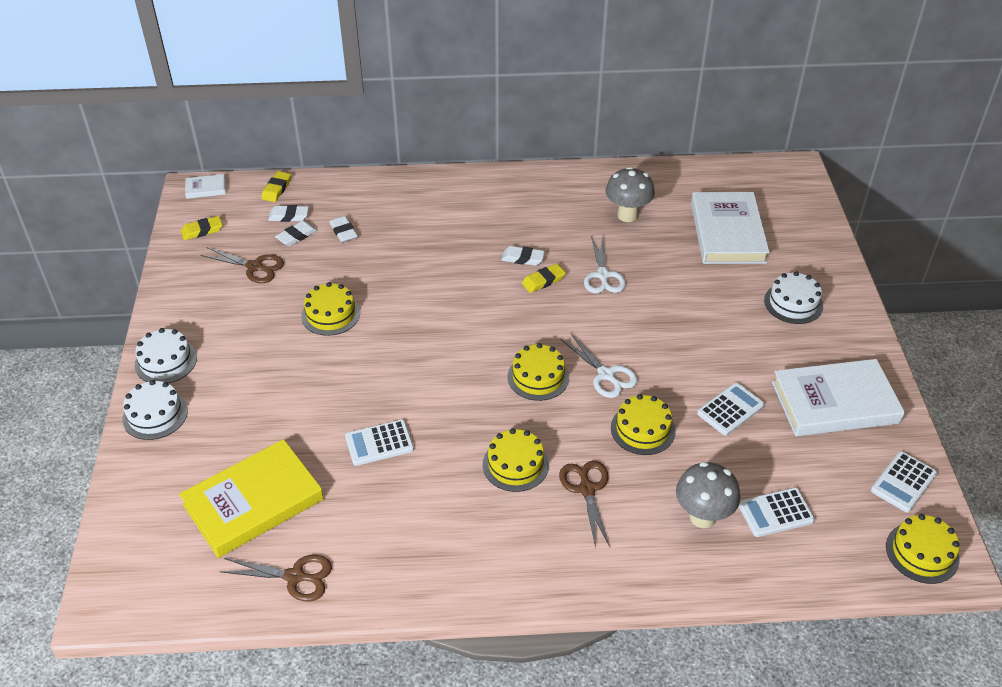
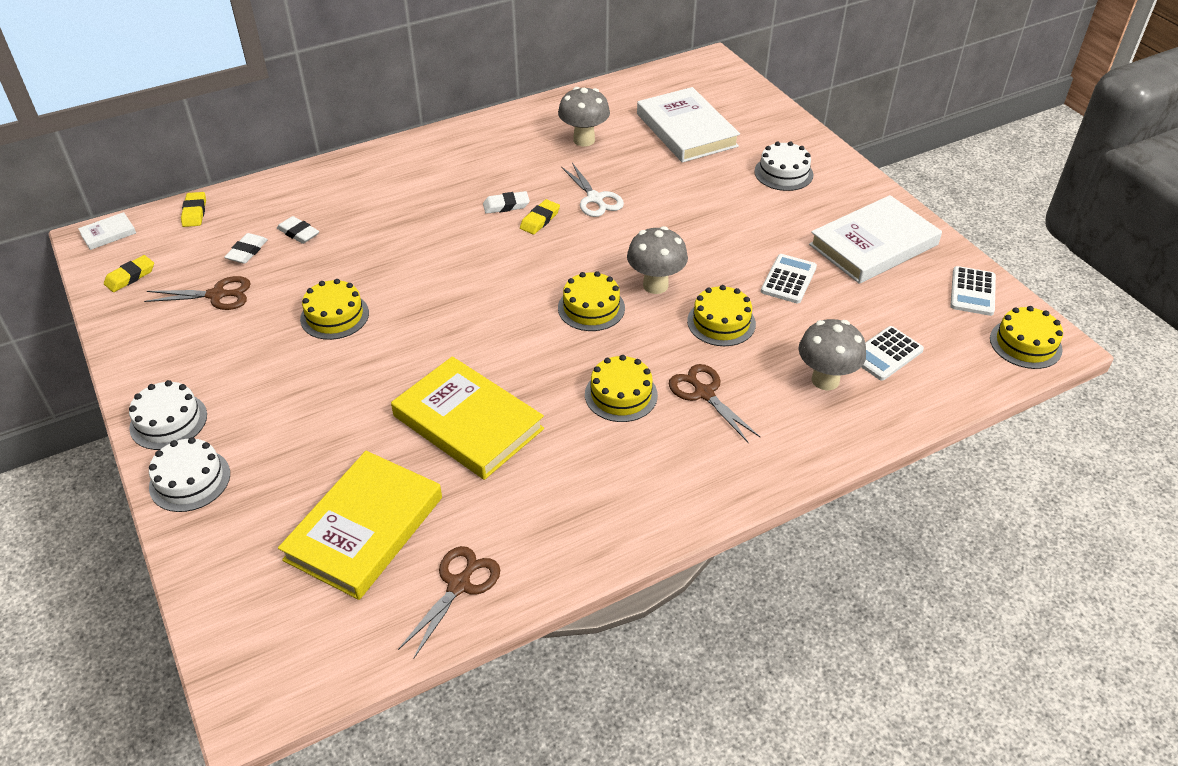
camera: 25 degrees left, 0 degrees up
(289, 216) = (226, 235): white eraser -> none
(295, 577) = (459, 585): brown scissors -> brown scissors turned 45 degrees counterclockwise
(379, 443) = (468, 422): white calculator -> yellow book
(606, 375) = (655, 285): white scissors -> grey mushroom

